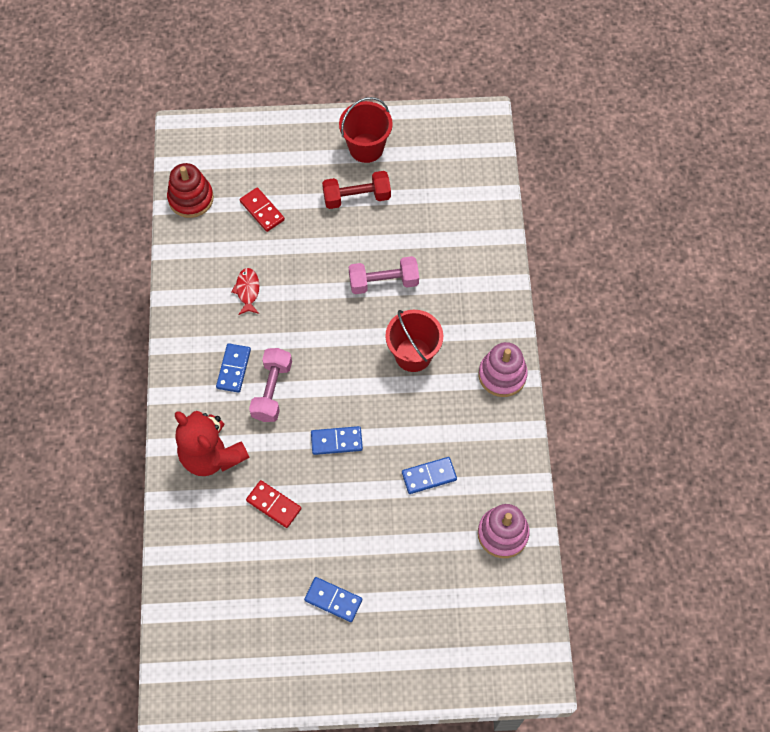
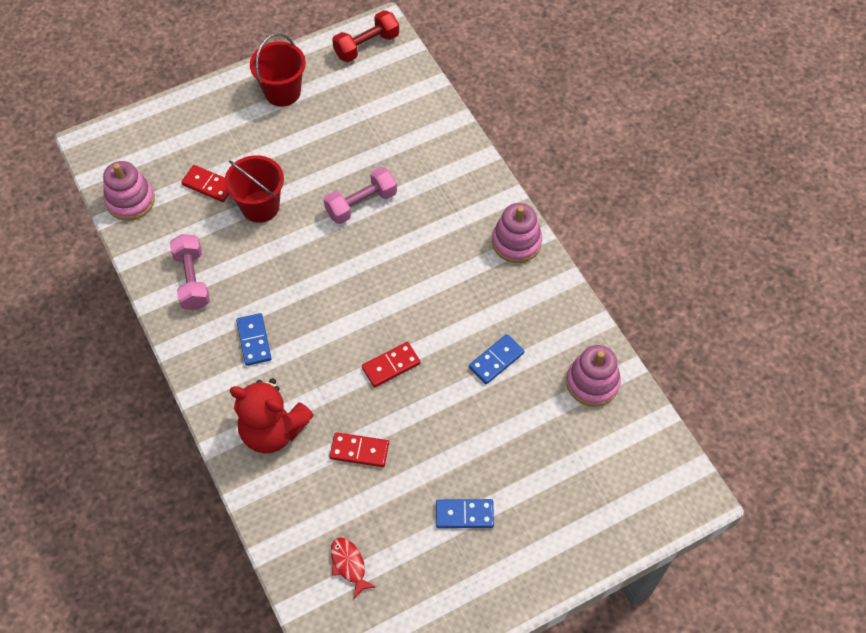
camera: 25 degrees left, 5 degrees down
(191, 198) = (130, 200): red stacking toy -> pink stacking toy
(247, 291) = (231, 263): red fish -> red fish (349, 565)
(272, 390) = (303, 345): pink dumbbell -> pink dumbbell (192, 280)
(336, 441) = (391, 365): blue domino -> red domino
(356, 197) = (296, 139): red dumbbell -> red dumbbell (366, 46)
(413, 355) = (423, 257): red bucket -> red bucket (260, 206)

